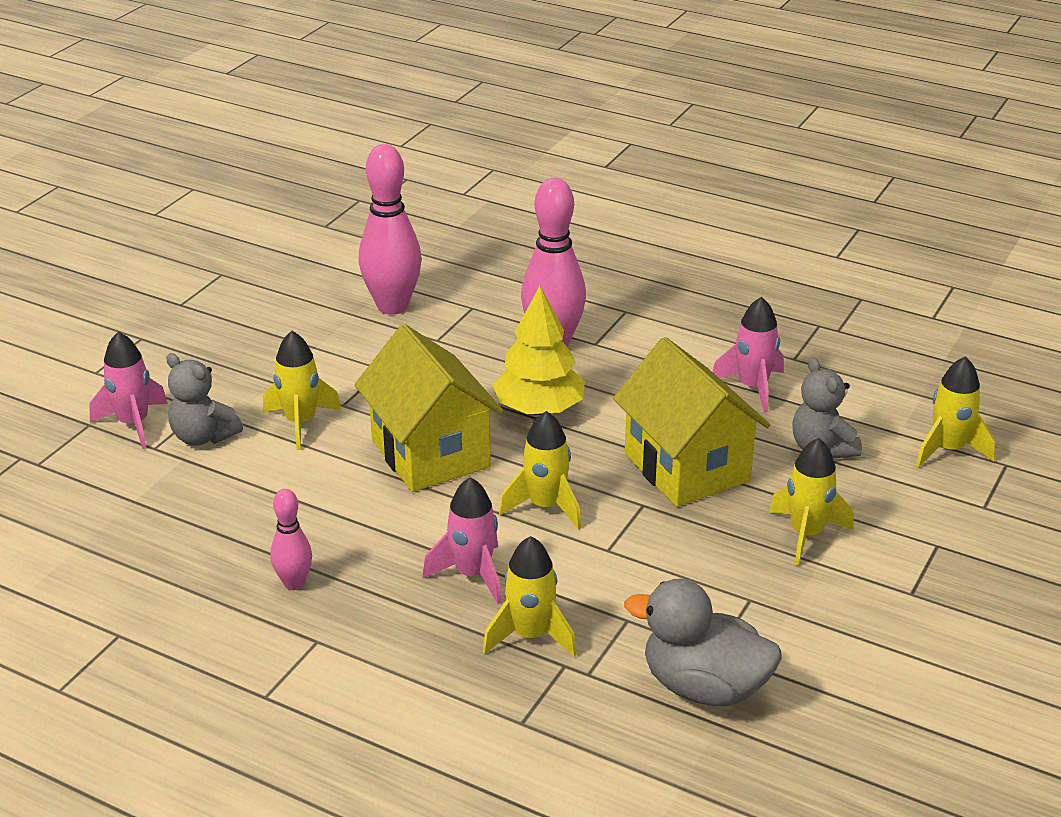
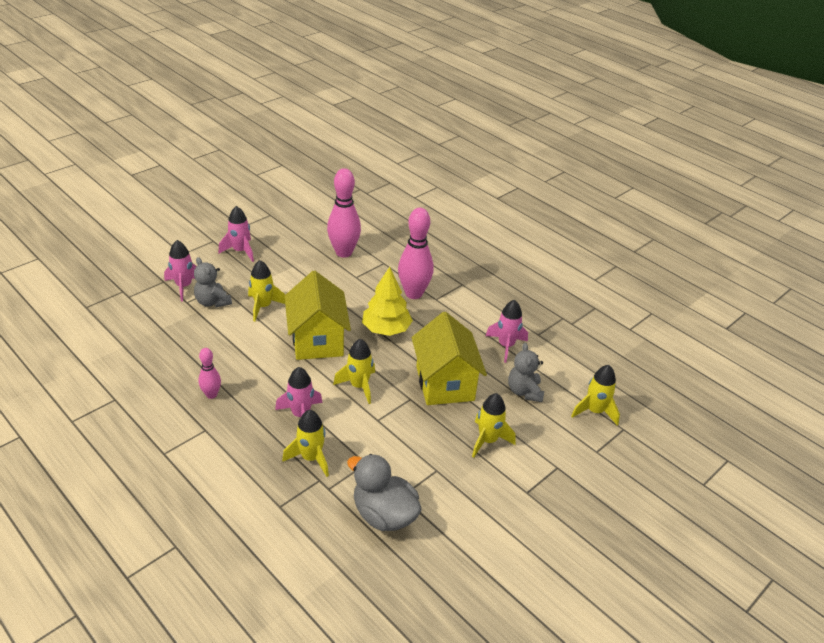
camera: 15 degrees right, 5 degrees up
(203, 344) = (240, 251): none -> pink rocket

